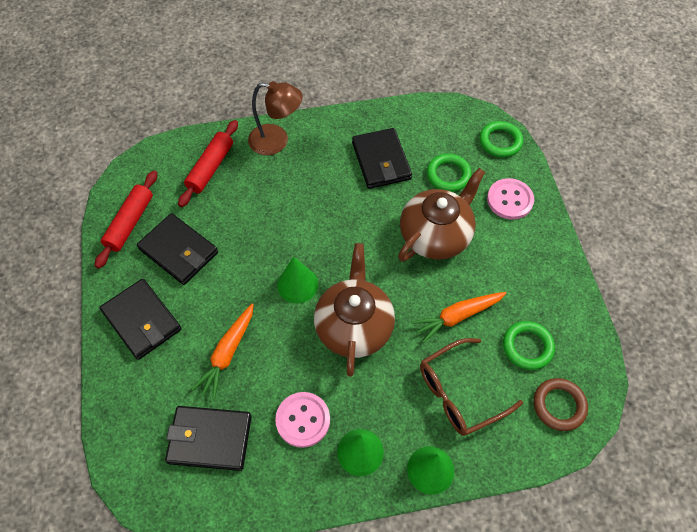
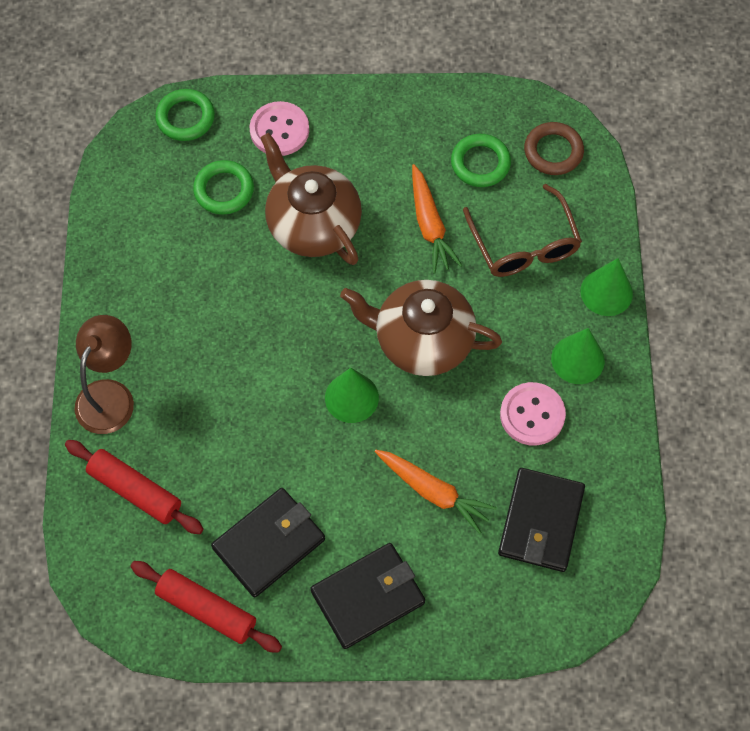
camera: 80 degrees left, 5 degrees up
(381, 161) = (180, 265): black wallet -> none

